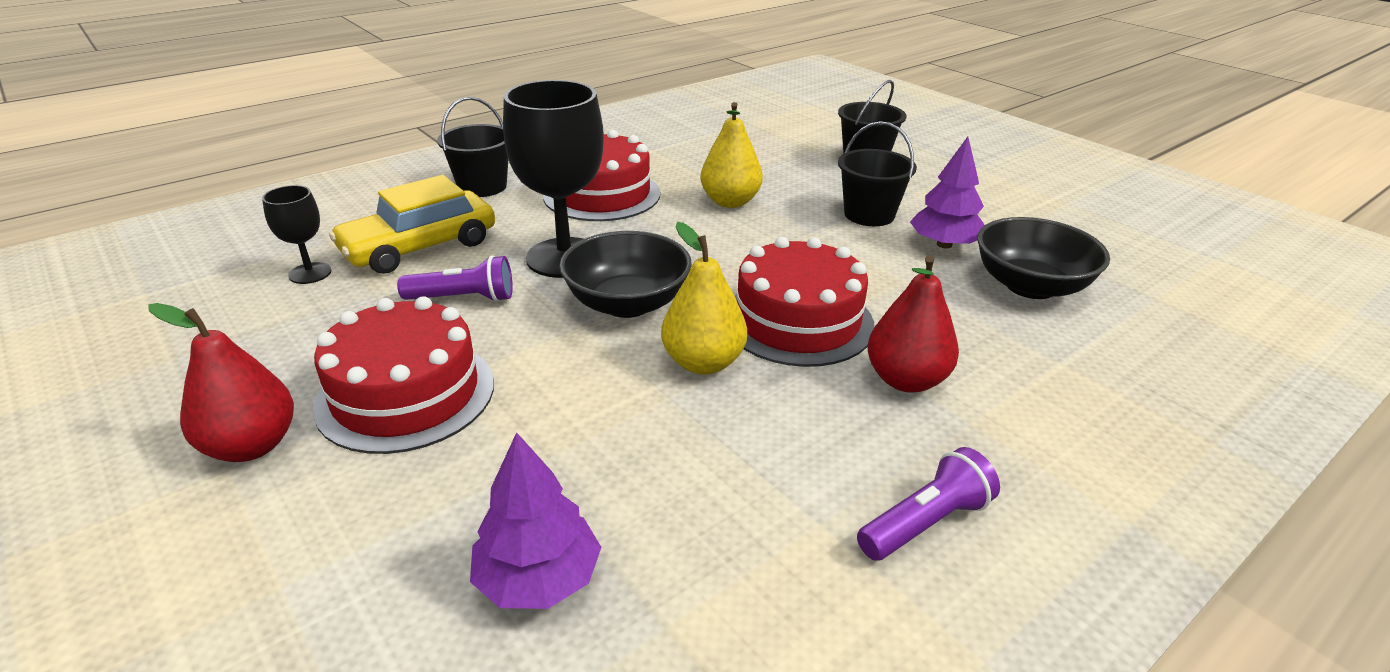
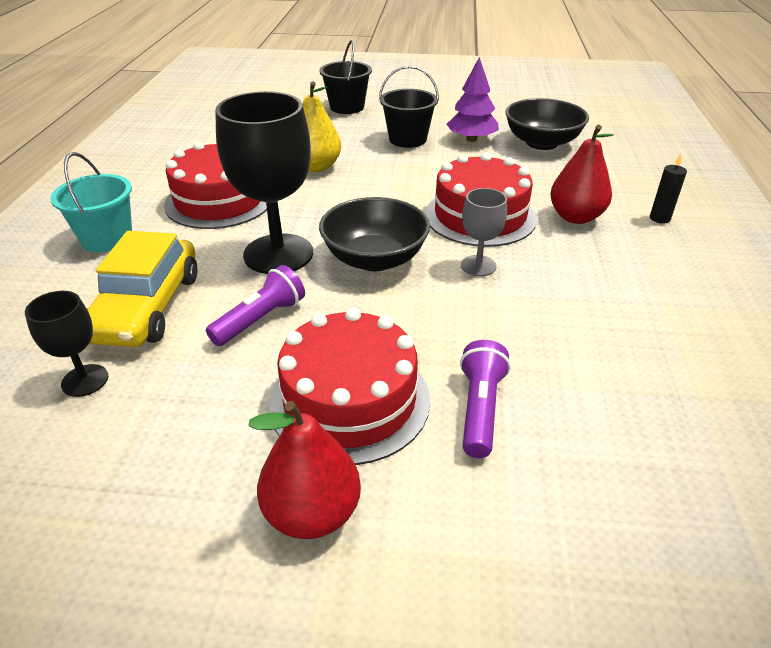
camera: 45 degrees left, 5 degrees up
(482, 187) = (107, 239): black bucket -> turquoise bucket
(538, 579) = (616, 426): purple tree -> none
(703, 363) = (478, 266): yellow pear -> grey goblet
(925, 523) = (691, 275): purple flashlight -> purple flashlight (480, 408)
(1020, 443) = (659, 218): none -> black candle

